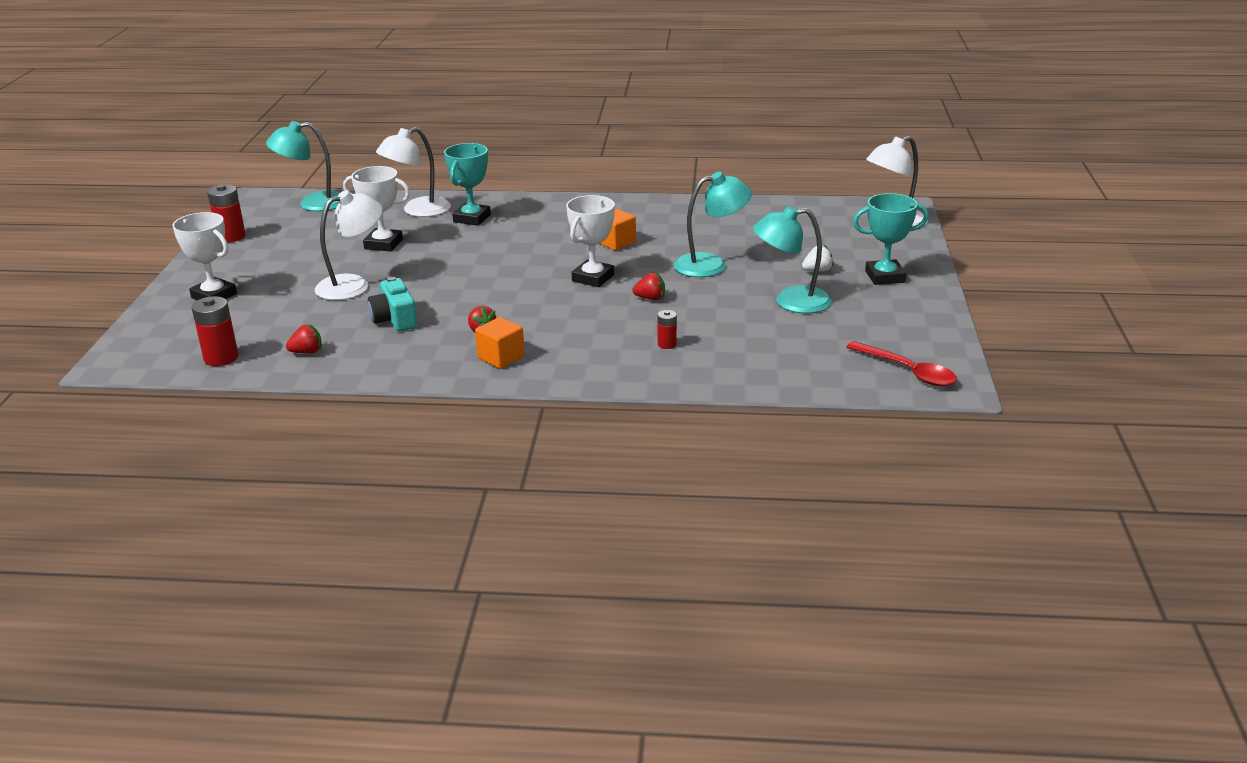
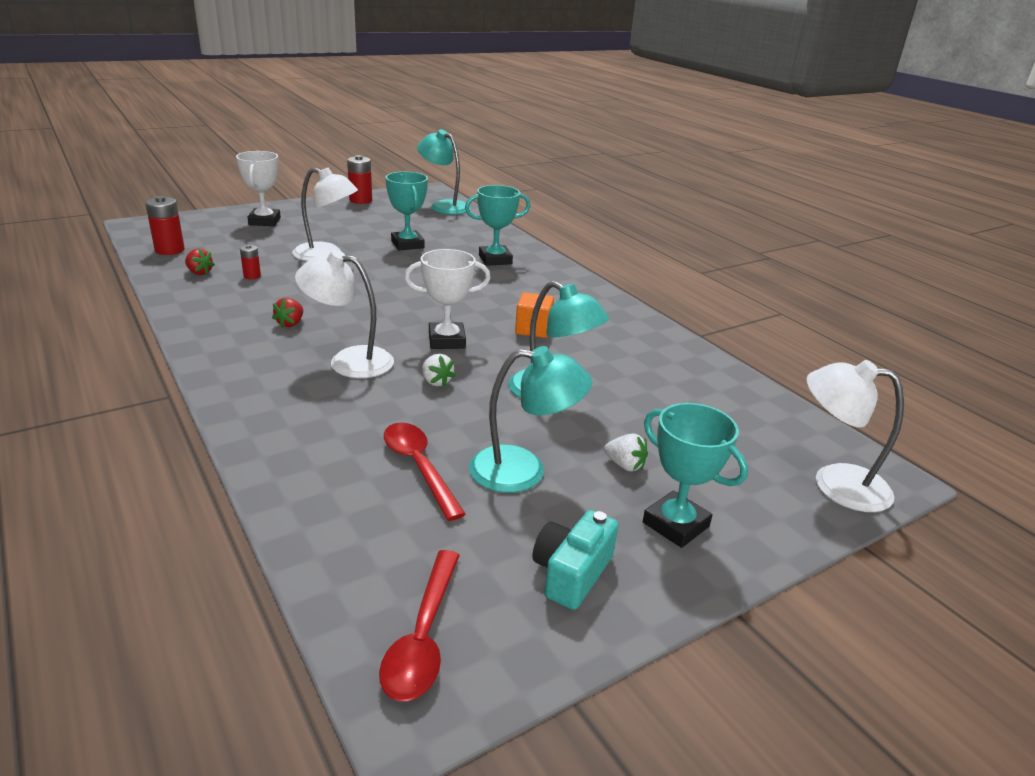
camera: 50 degrees right, 0 degrees up
(383, 244) = (407, 244): white trophy -> turquoise trophy
(395, 319) = (282, 285): turquoise camera -> turquoise camera (571, 573)
(418, 211) = (481, 238): white lamp -> white lamp (349, 360)
(501, 357) = (246, 346): orange cube -> none
(650, 298) = (436, 381): red strawberry -> white strawberry
(667, 344) = (343, 421): red battery -> red battery (252, 276)
(751, 332) = (419, 467): none -> red spoon
(791, 301) = (523, 471): turquoise lamp -> turquoise lamp turned 135 degrees clockwise

